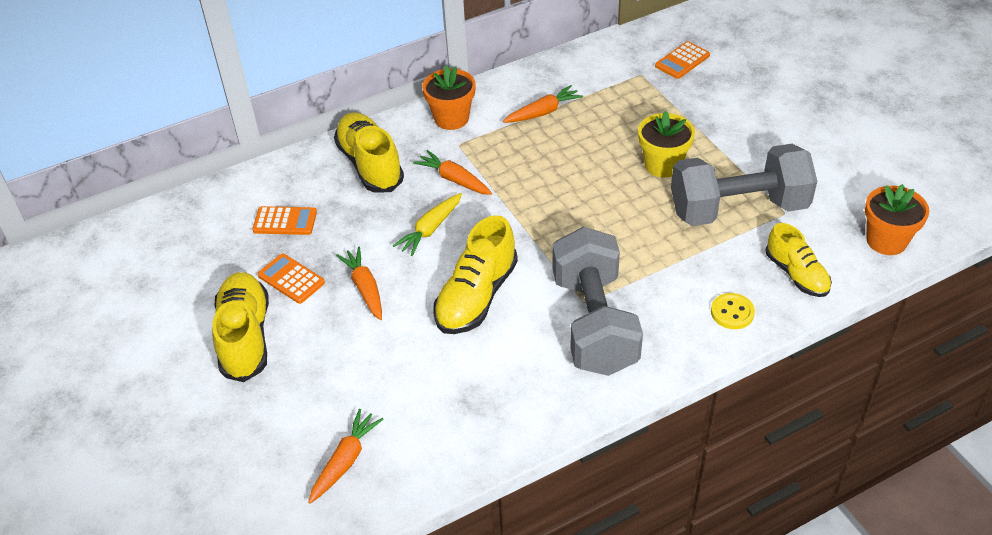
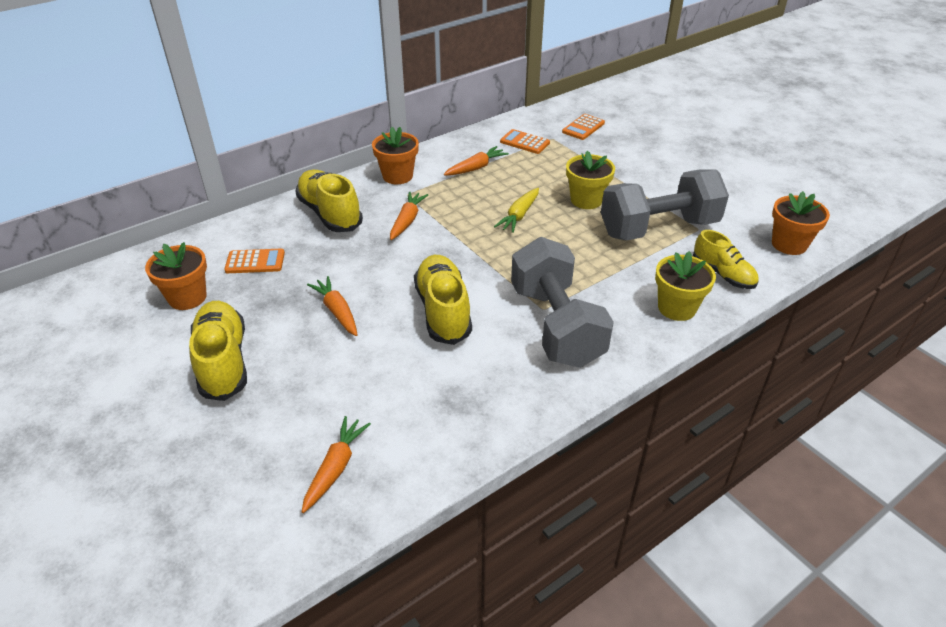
camera: 10 degrees left, 5 degrees down
(213, 260) = (187, 297): none -> orange flower pot
(291, 279) = (265, 308): orange calculator -> orange calculator (524, 142)
(430, 229) = (392, 260): yellow carrot -> yellow carrot (519, 215)
(454, 179) = (407, 220): orange carrot -> orange carrot turned 75 degrees clockwise
(476, 296) = (443, 311): yellow shoe -> yellow shoe turned 150 degrees clockwise
(732, 312) = (676, 308): yellow button -> yellow flower pot

